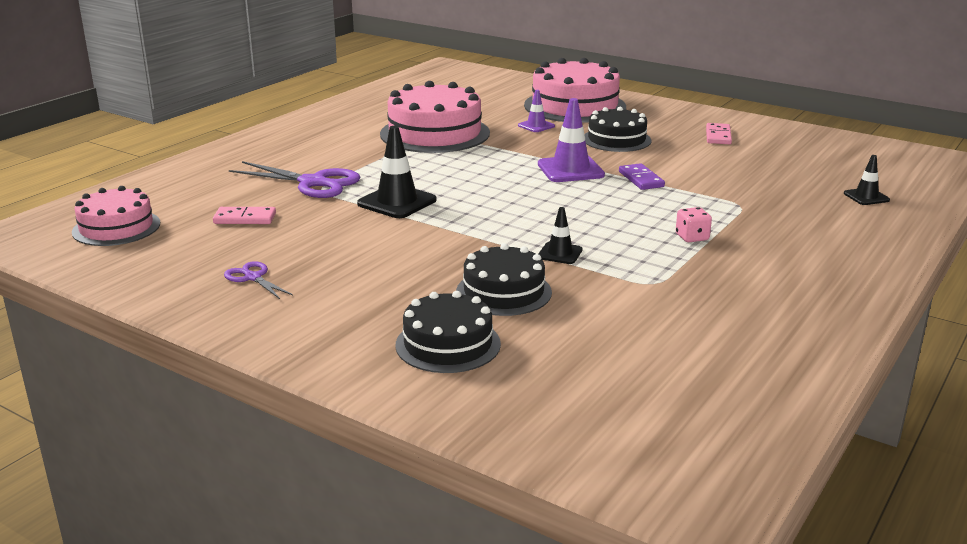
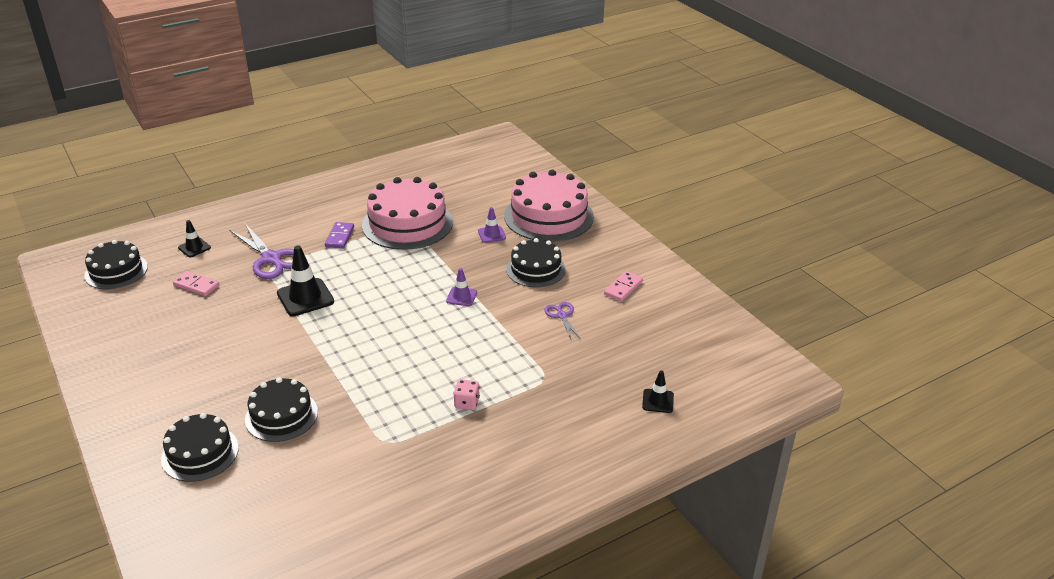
camera: 25 degrees right, 10 degrees up
(116, 227) = (116, 271): pink cake -> black cake
(252, 277) = (149, 347): purple scissors -> purple scissors (561, 315)
(560, 253) = (357, 389): black traffic cone -> black traffic cone (194, 248)
(570, 170) = (461, 297): purple traffic cone -> purple traffic cone, size x0.57
(641, 179) = (502, 324): purple domino -> purple domino (339, 237)

